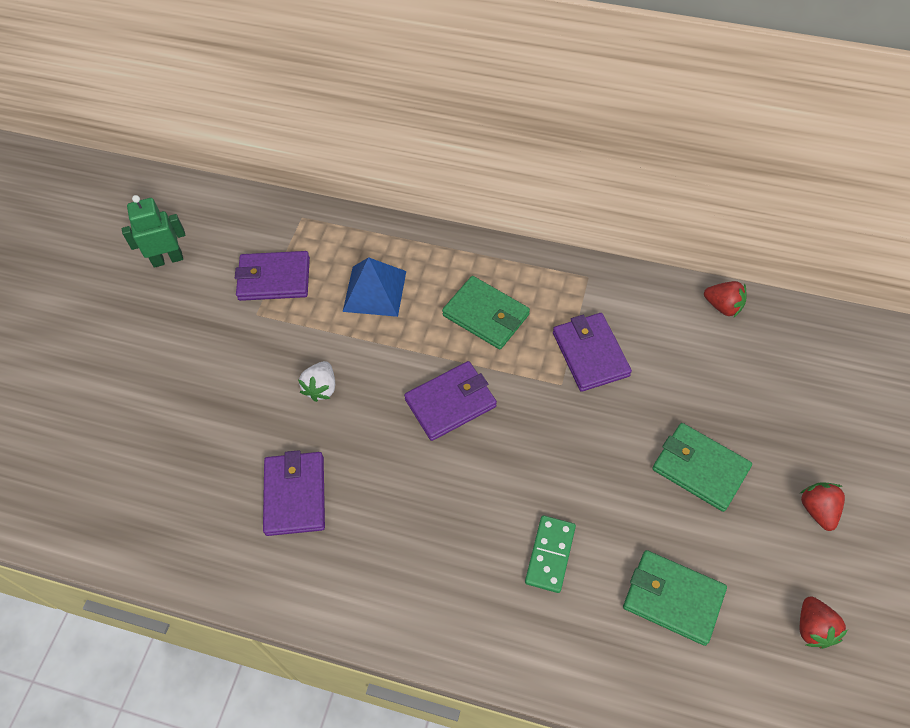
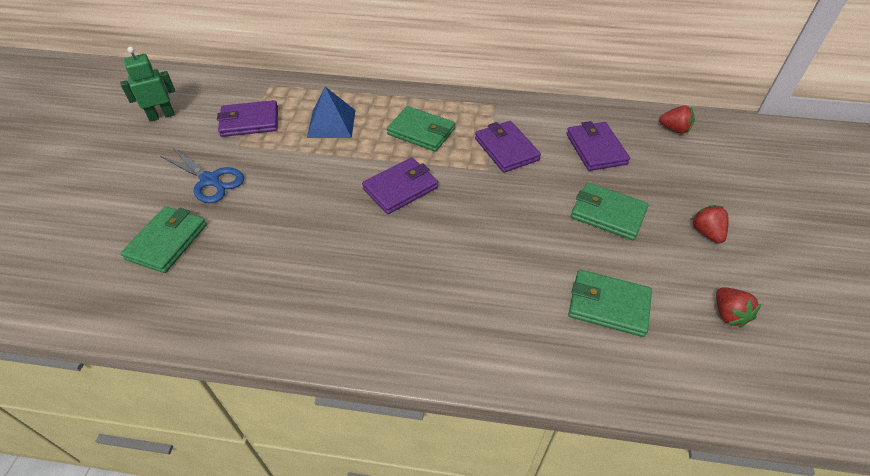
camera: 10 degrees left, 10 degrees down
(177, 452) = (167, 242): none -> green wallet
(225, 367) = (210, 180): none -> blue scissors
(295, 495) = (273, 263): purple wallet -> purple wallet (596, 149)
(321, 388) = (292, 187): white strawberry -> none
(550, 555) = (499, 284): green domino -> none
(723, 306) = (599, 114): red strawberry -> red strawberry (674, 129)

